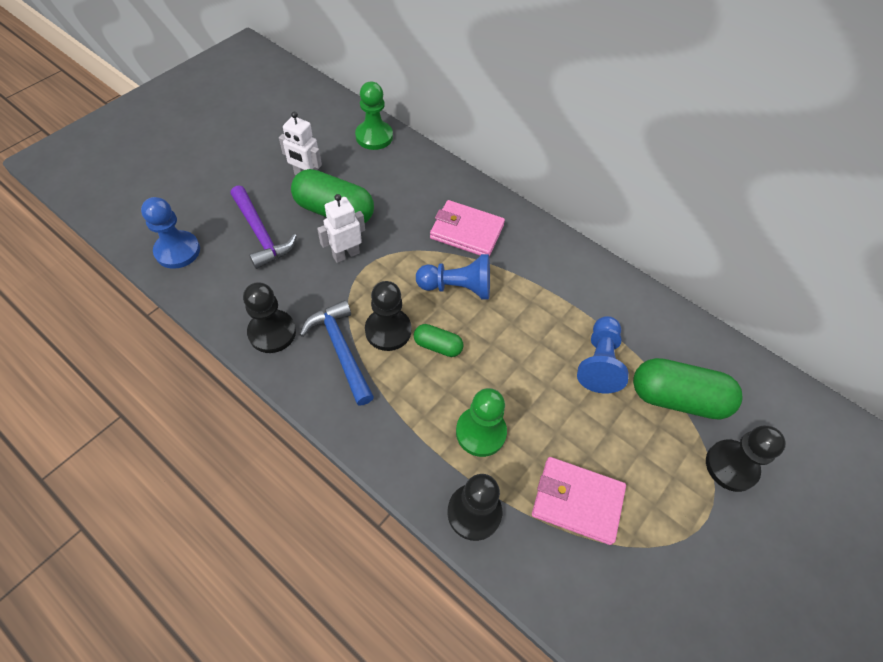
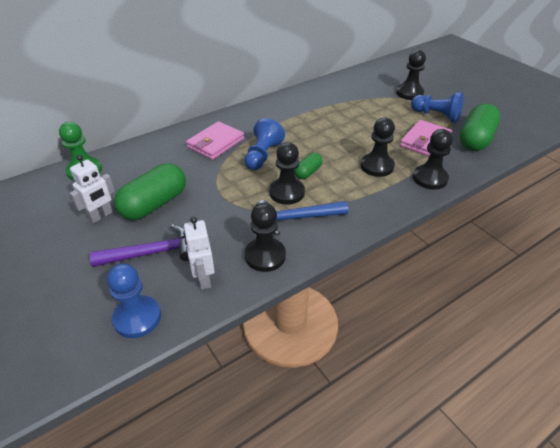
camera: 70 degrees left, 15 degrees down
(346, 254) = (204, 204): white robot -> white robot (203, 279)
(480, 432) = (377, 166): green pawn -> black pawn
(599, 362) = (339, 115): blue pawn -> blue pawn (436, 116)
(677, 398) = (368, 98): green capsule -> green capsule (475, 139)

